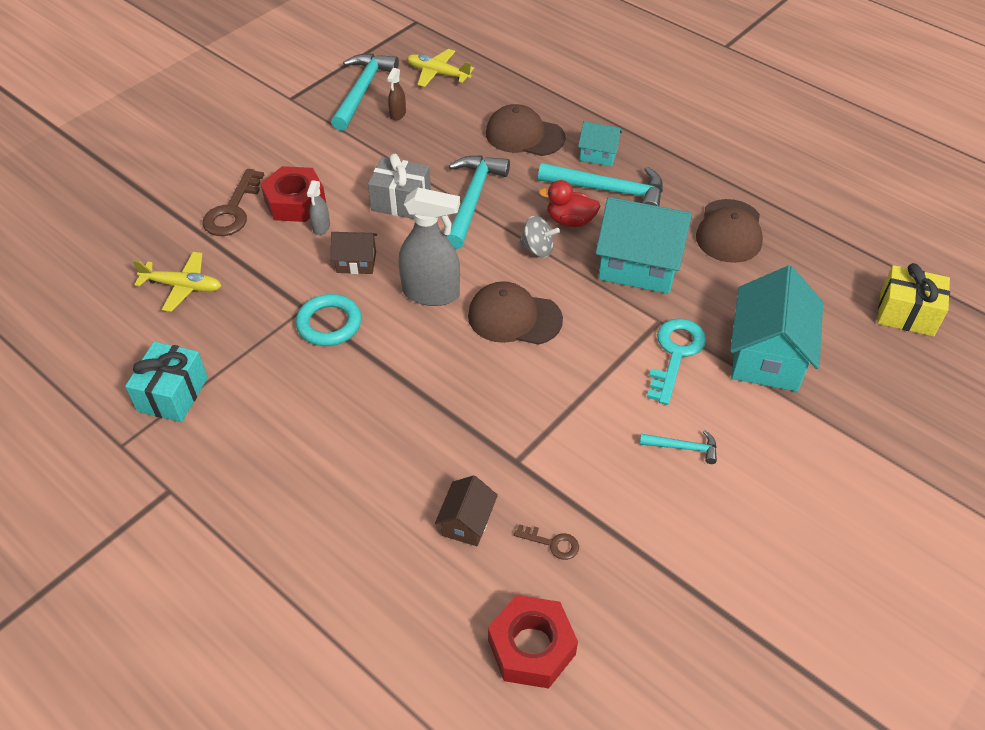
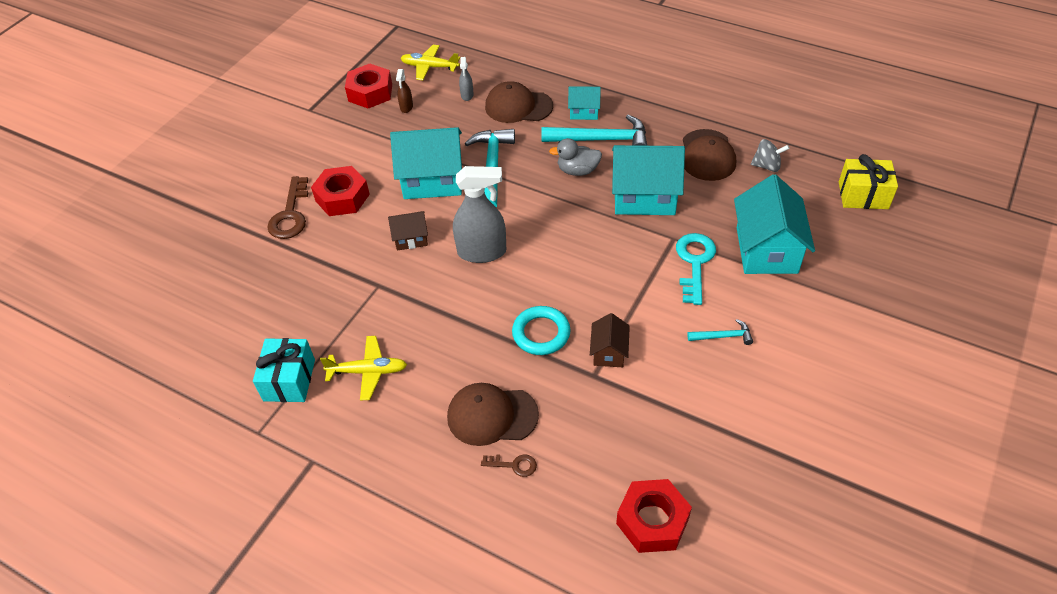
camera: 10 degrees left, 0 degrees up
(183, 286) = (268, 287): yellow plane -> yellow plane (368, 372)
(321, 227) = (371, 214): grey spray bottle -> grey spray bottle (467, 95)
(329, 324) = (404, 294): turquoise ring -> turquoise ring (541, 333)
(363, 91) = (370, 92): turquoise hammer -> red nut
(401, 201) = (432, 180): grey gift -> turquoise house
(467, 522) = (570, 433): brown house -> brown house (609, 352)
(514, 317) = (556, 259): brown cap -> brown cap (492, 415)
(538, 249) = (558, 199): grey spinning top -> grey spinning top (767, 166)
(552, 543) = (643, 435): brown key -> brown key (514, 465)
(570, 221) = (577, 170): red duck -> grey duck

